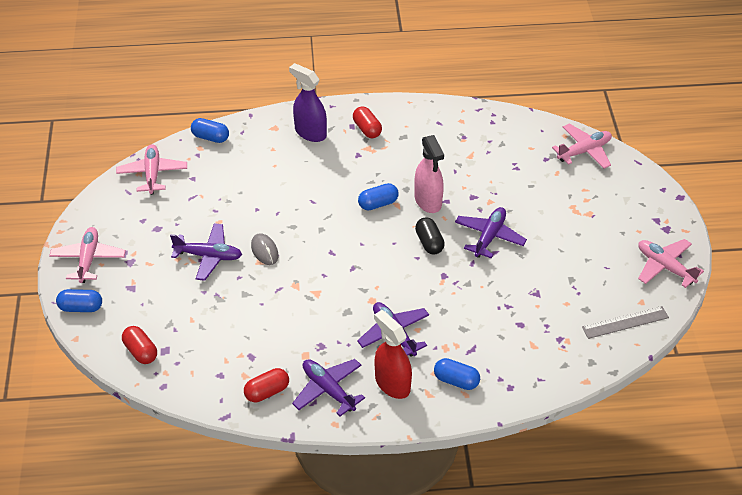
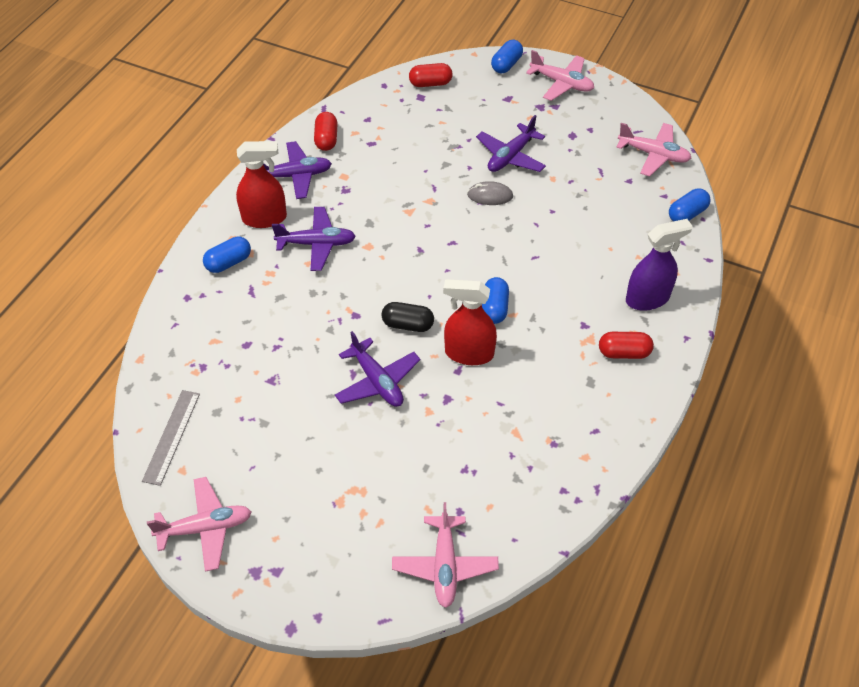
camera: 120 degrees right, 5 degrees up
(428, 201) = (469, 353): pink spray bottle -> red spray bottle

